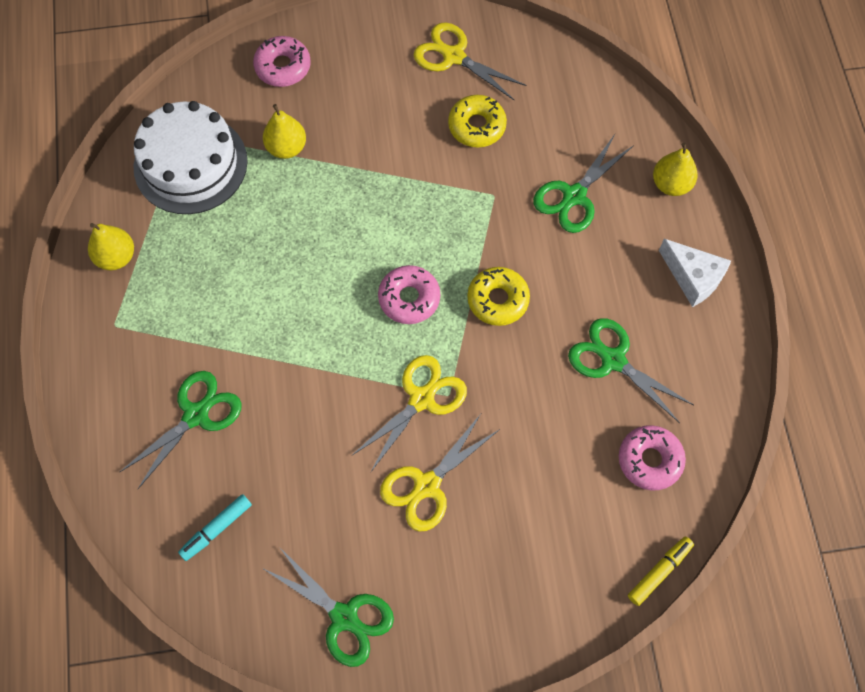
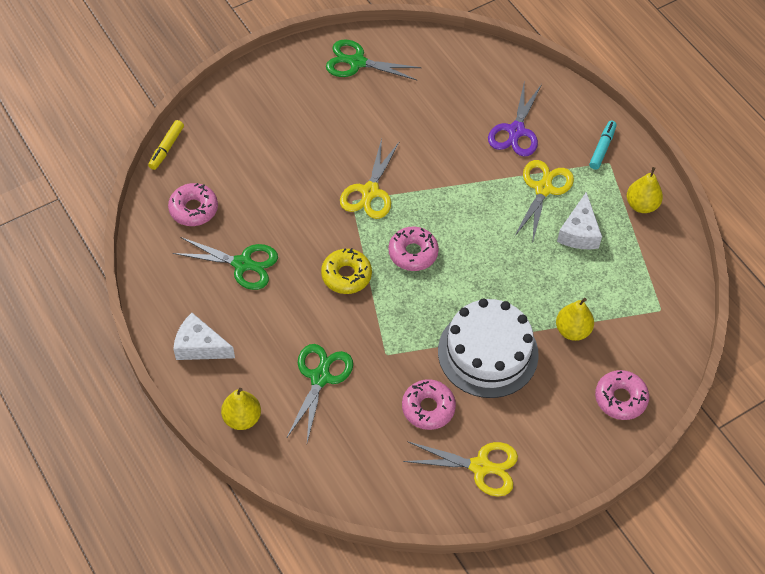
camera: 155 degrees right, 10 degrees down
(190, 164) = (637, 290): white cake -> white cake (488, 353)
(196, 415) = (516, 131): green scissors -> purple scissors
(208, 251) = (579, 232): none -> white cheese
(216, 529) = (461, 78): turquoise marker -> turquoise marker (602, 148)
(427, 485) = (340, 144): yellow scissors -> yellow scissors (543, 189)
(477, 126) = (428, 408): yellow donut -> pink donut

